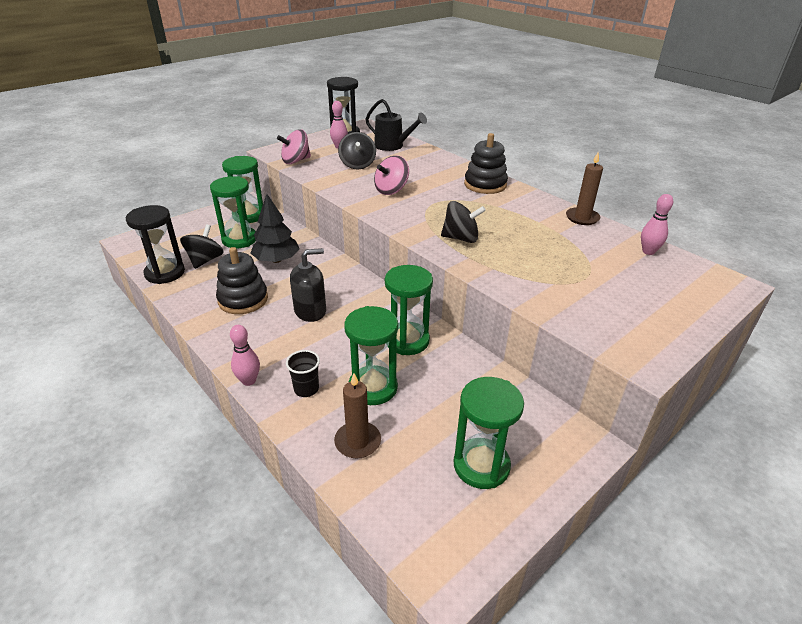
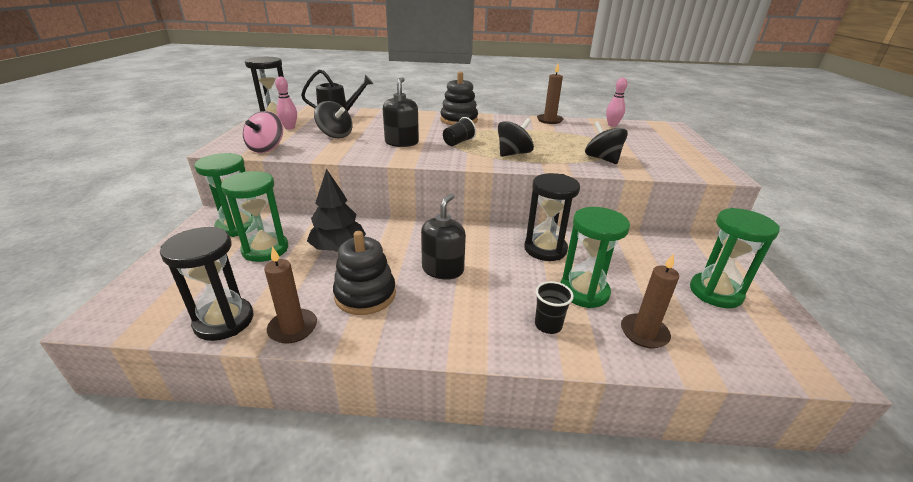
camera: 45 degrees left, 5 degrees down
(184, 296) = (293, 328): none -> brown candle
(205, 260) = (257, 284): black spinning top -> black spinning top (602, 159)
(249, 381) = (496, 353): pink bowling pin -> none
(391, 190) = (402, 142): pink spinning top -> black soap dispenser
(407, 340) = (545, 249): green hourglass -> black hourglass
(436, 208) = (458, 142): none -> black cup

